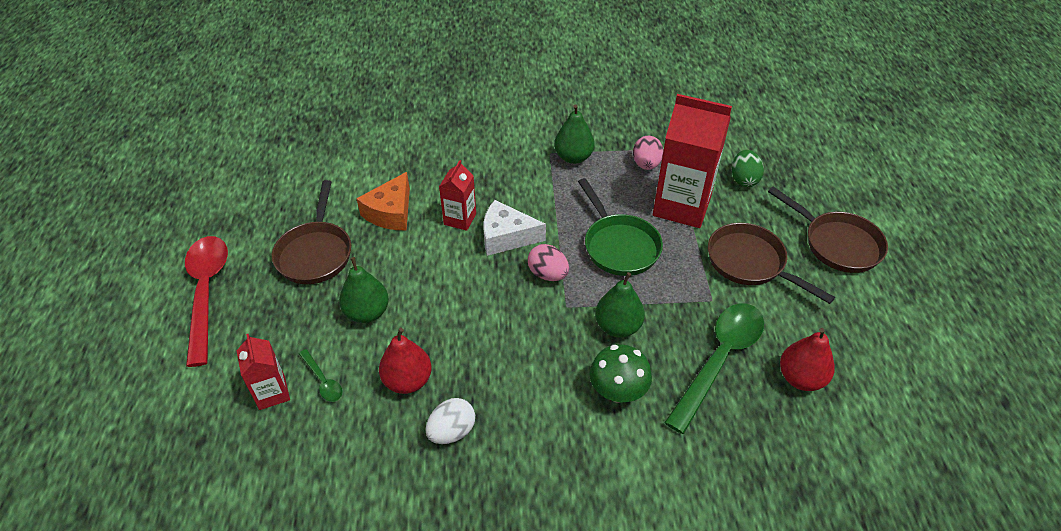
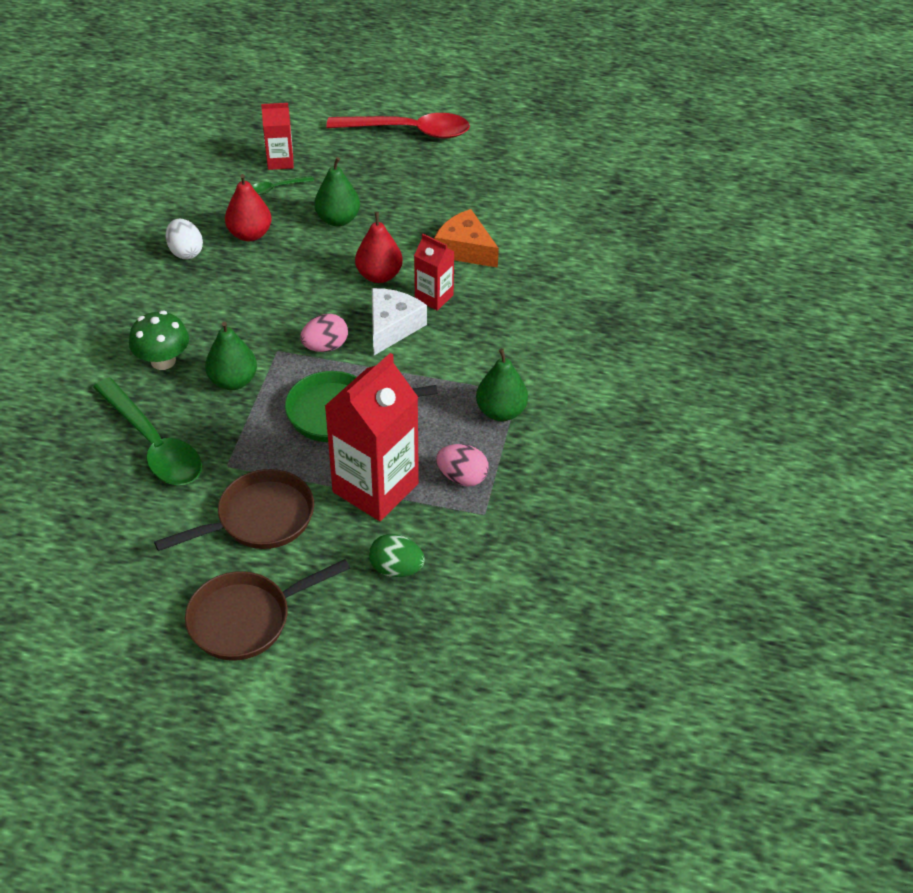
camera: 105 degrees right, 0 degrees up
(315, 253) = (428, 195): brown pan -> none
(800, 378) = (97, 500): red pear -> red pear (379, 275)

